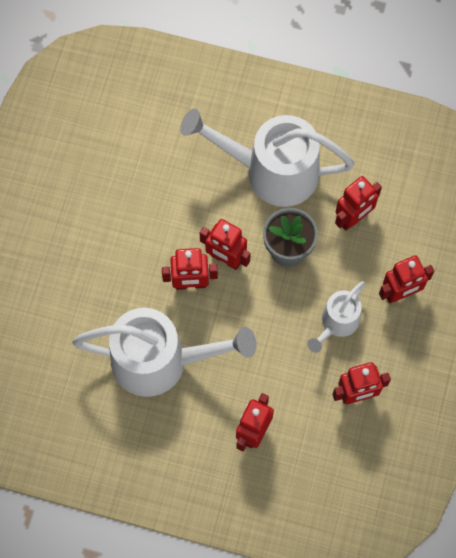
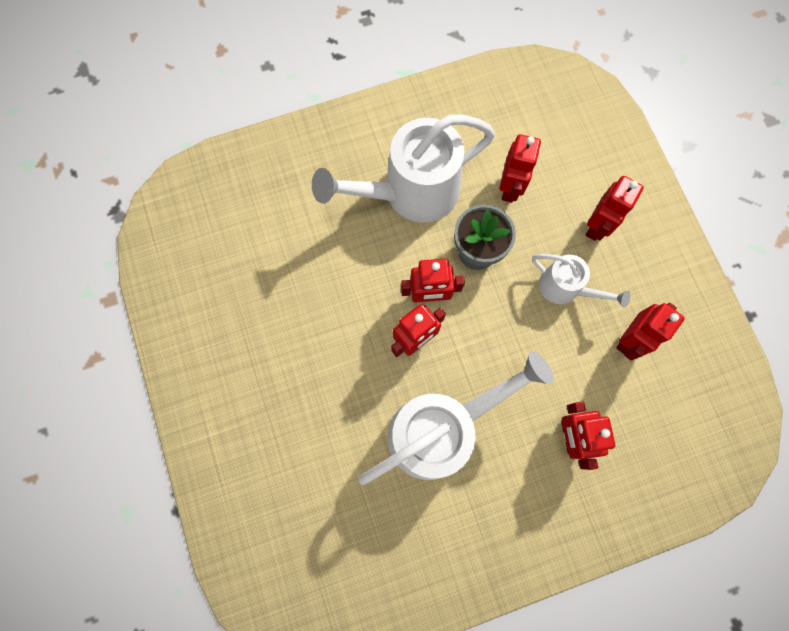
camera: 35 degrees left, 5 degrees up
(336, 323) = (565, 288): white watering can -> white watering can turned 60 degrees counterclockwise

